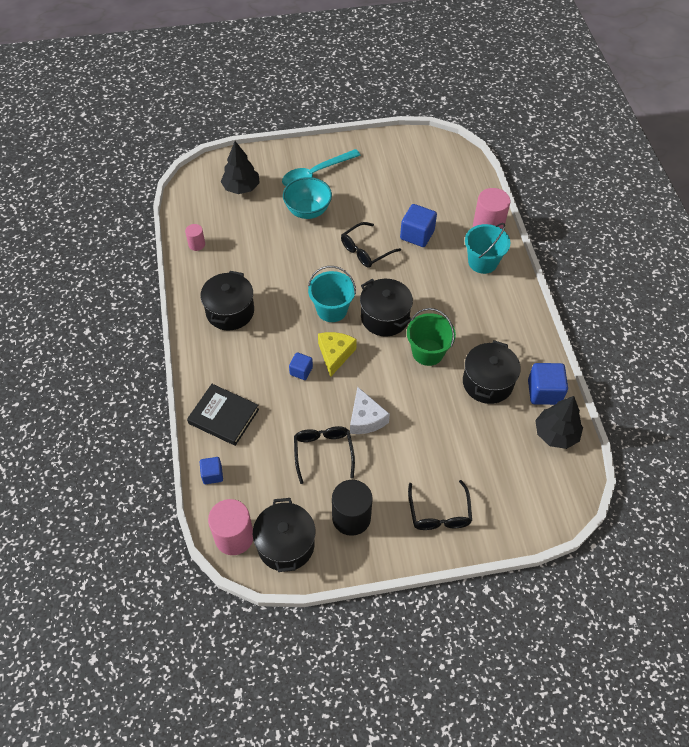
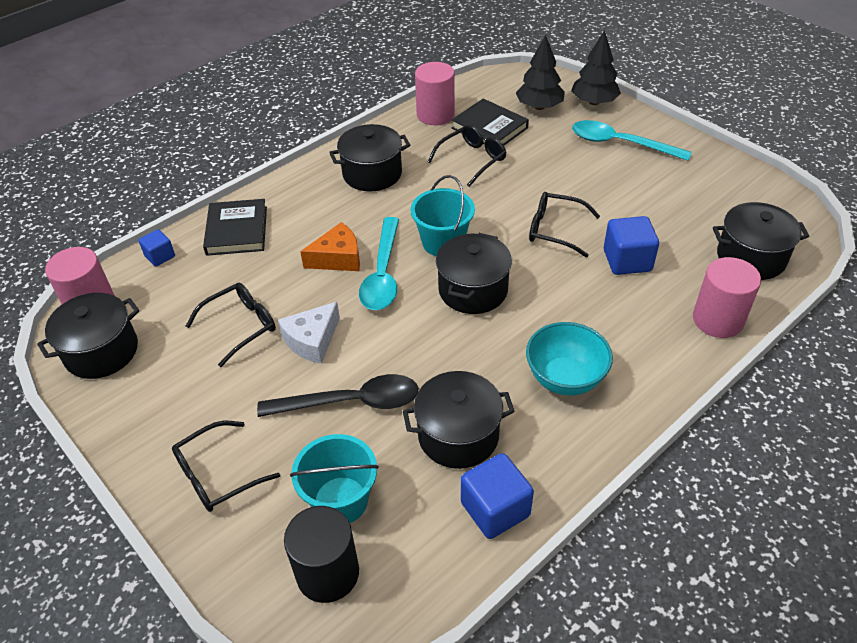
camera: 60 degrees right, 10 degrees down
(196, 244) = (435, 115): pink cylinder -> pink cylinder, size x1.87
(239, 225) = (489, 128): none -> black book
(264, 252) = (472, 159): none -> black glasses
(301, 371) = (338, 258): blue cube -> orange cheese
(308, 211) = (562, 162): turquoise bowl -> turquoise bowl (565, 378)
(335, 354) = (382, 274): yellow cheese -> turquoise spoon
(351, 517) = (165, 391): black cylinder -> black cylinder (328, 573)
(428, 352) = (455, 352): green bucket -> none
(430, 421) = (351, 402): none -> black spoon
(455, 184) = (751, 257): none -> black pot
(482, 262) = (653, 341): turquoise bucket -> turquoise bucket (340, 500)
(555, 434) = (432, 557): black tree -> black tree (594, 102)

